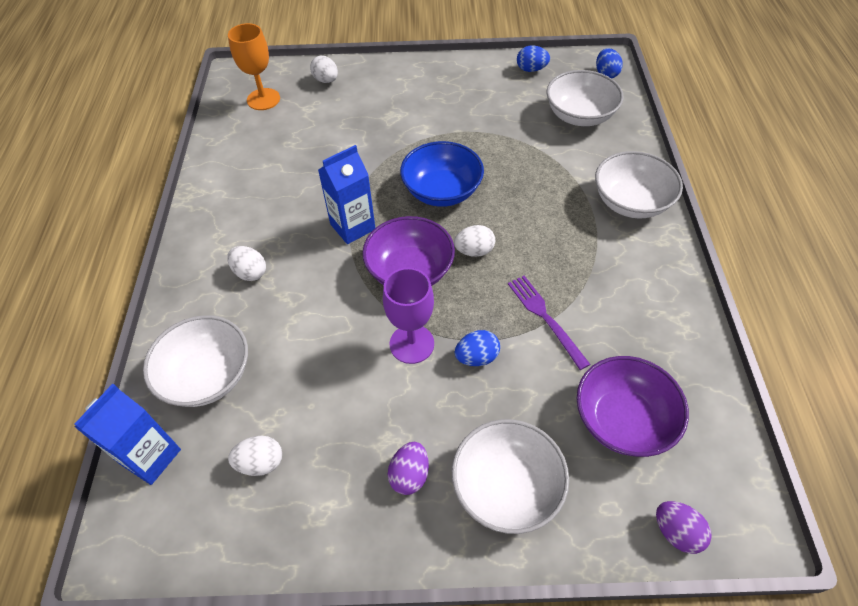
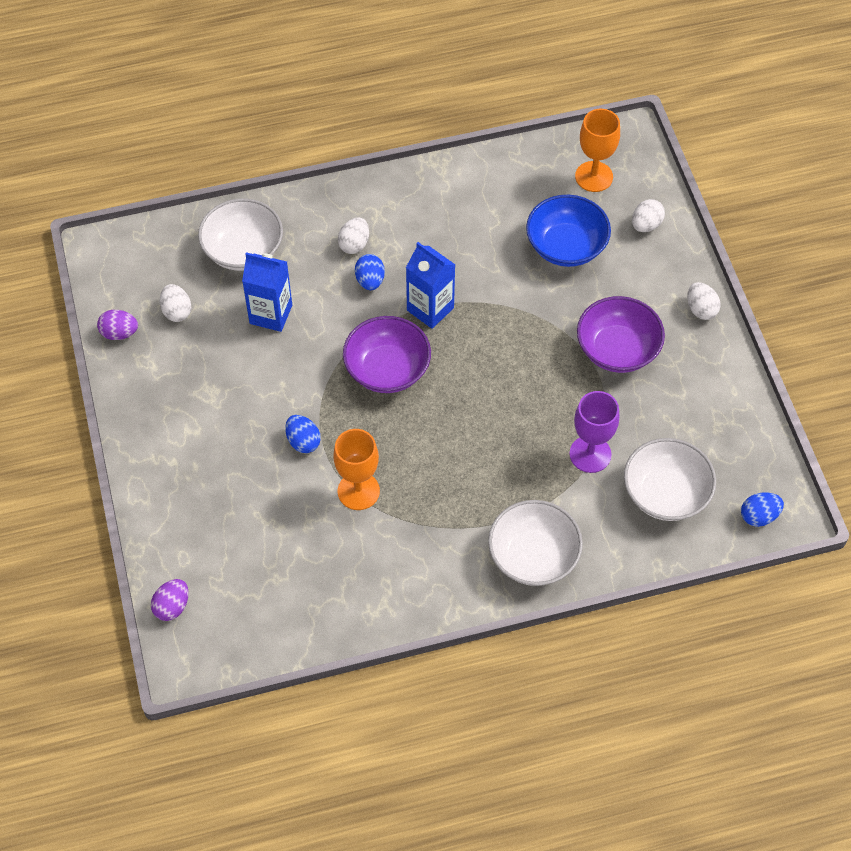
camera: 75 degrees right, 5 degrees up
(151, 457) = (168, 240): blue carton -> blue carton (271, 314)
(409, 475) = (185, 413): purple egg -> purple egg (119, 333)
(412, 344) = (306, 388): purple goblet -> purple goblet (590, 454)
(442, 191) = (500, 375): blue bowl -> blue bowl (566, 246)
(474, 251) = (425, 418): white egg -> white egg (701, 309)
(506, 487) = (188, 482): white bowl -> none
(531, 69) = (739, 431): blue egg -> blue egg (370, 281)
(545, 318) = (358, 491): purple fork -> orange goblet
(622, 420) = (264, 562): purple bowl -> purple bowl (617, 349)

